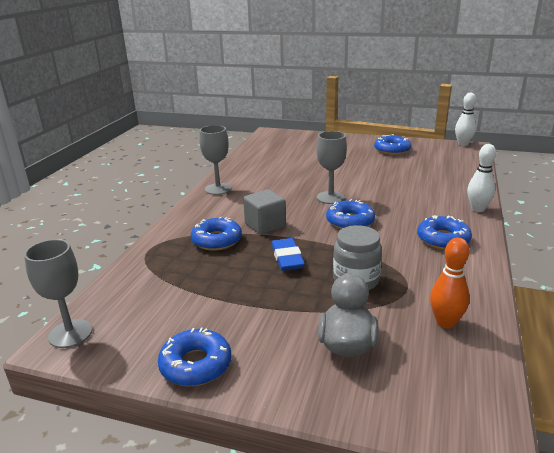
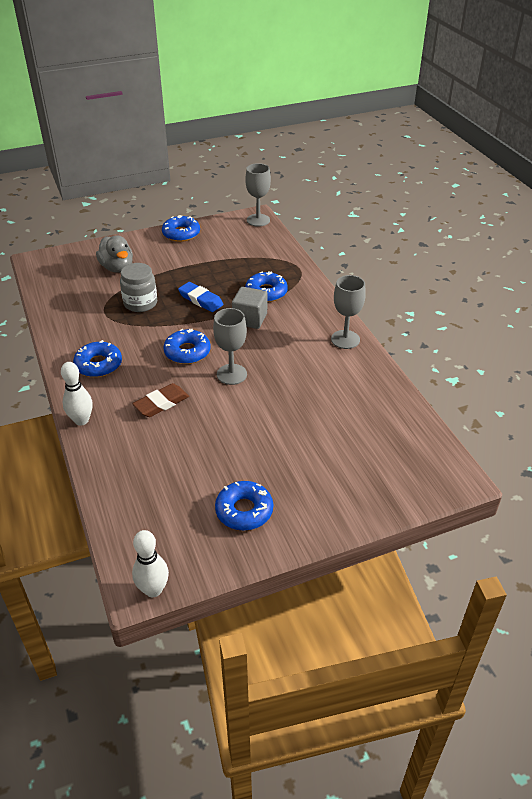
camera: 140 degrees right, 15 degrees up
(403, 199) = (161, 403): none -> brown eraser
(445, 322) = (70, 299): orange bowling pin -> none

